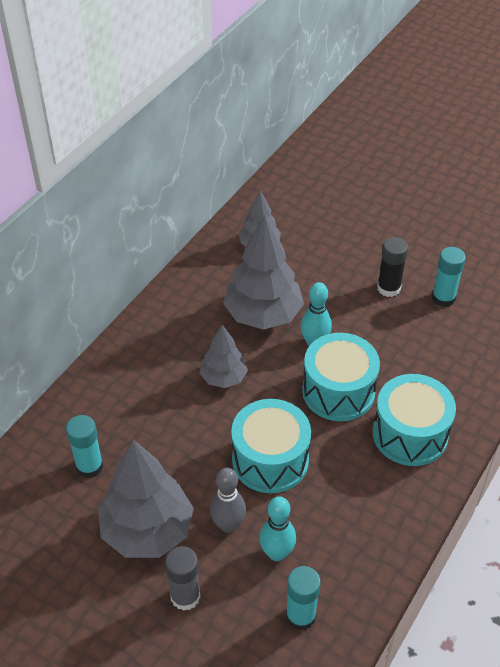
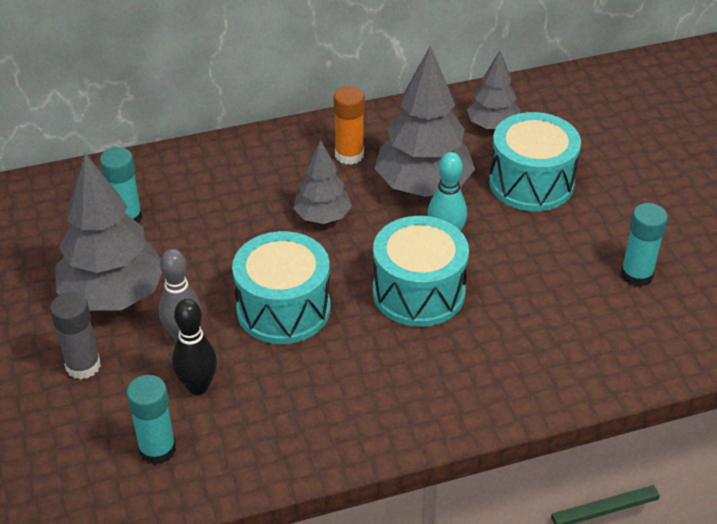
camera: 40 degrees right, 5 degrees down
(191, 321) = (349, 155): none -> orange glue stick
(277, 553) = (198, 386): turquoise bowling pin -> black bowling pin
(388, 288) = (584, 233): black glue stick -> none
(410, 434) = (446, 372): turquoise drum -> turquoise drum (531, 183)

